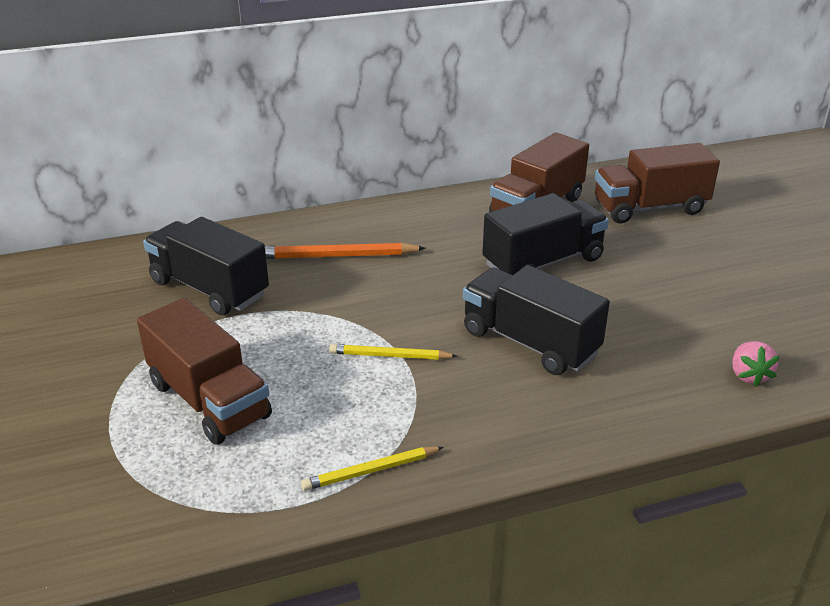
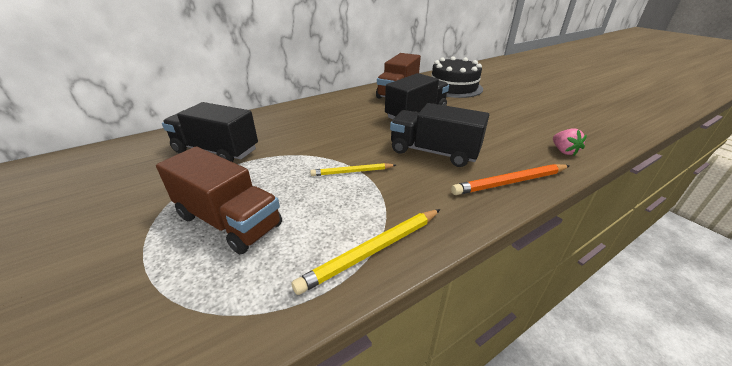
camera: 15 degrees left, 0 degrees up
(336, 256) = (296, 125): orange pencil -> orange pencil (510, 182)
(370, 471) = (373, 251): yellow pencil -> yellow pencil, size x1.54
(649, 208) = (453, 87): brown truck -> black cake

